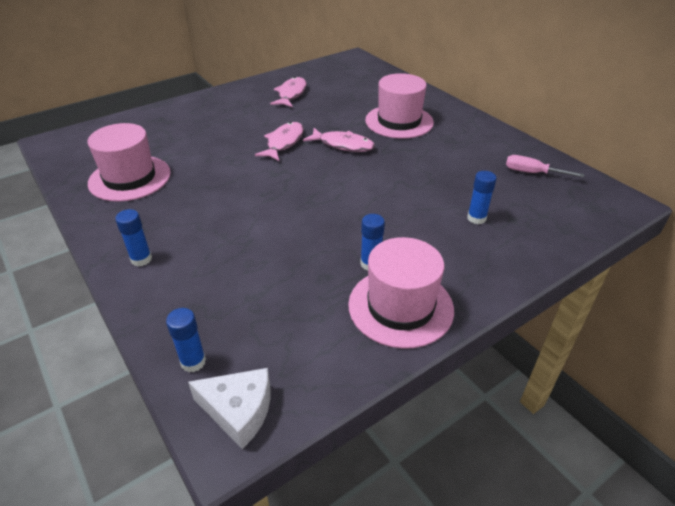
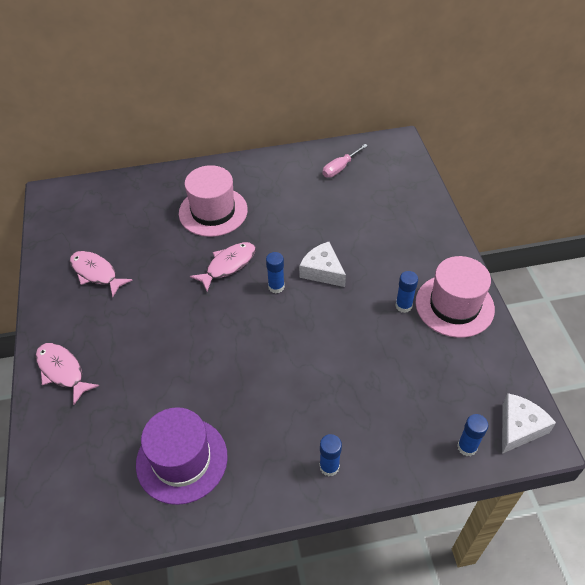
camera: 65 degrees left, 10 degrees up
(130, 178) = (182, 460): pink hat -> purple hat
(283, 142) = (194, 308): pink fish -> pink fish (62, 371)
(377, 197) = (322, 271): none -> white cheese
(476, 218) = (379, 224): blue glue stick -> blue glue stick (276, 287)

